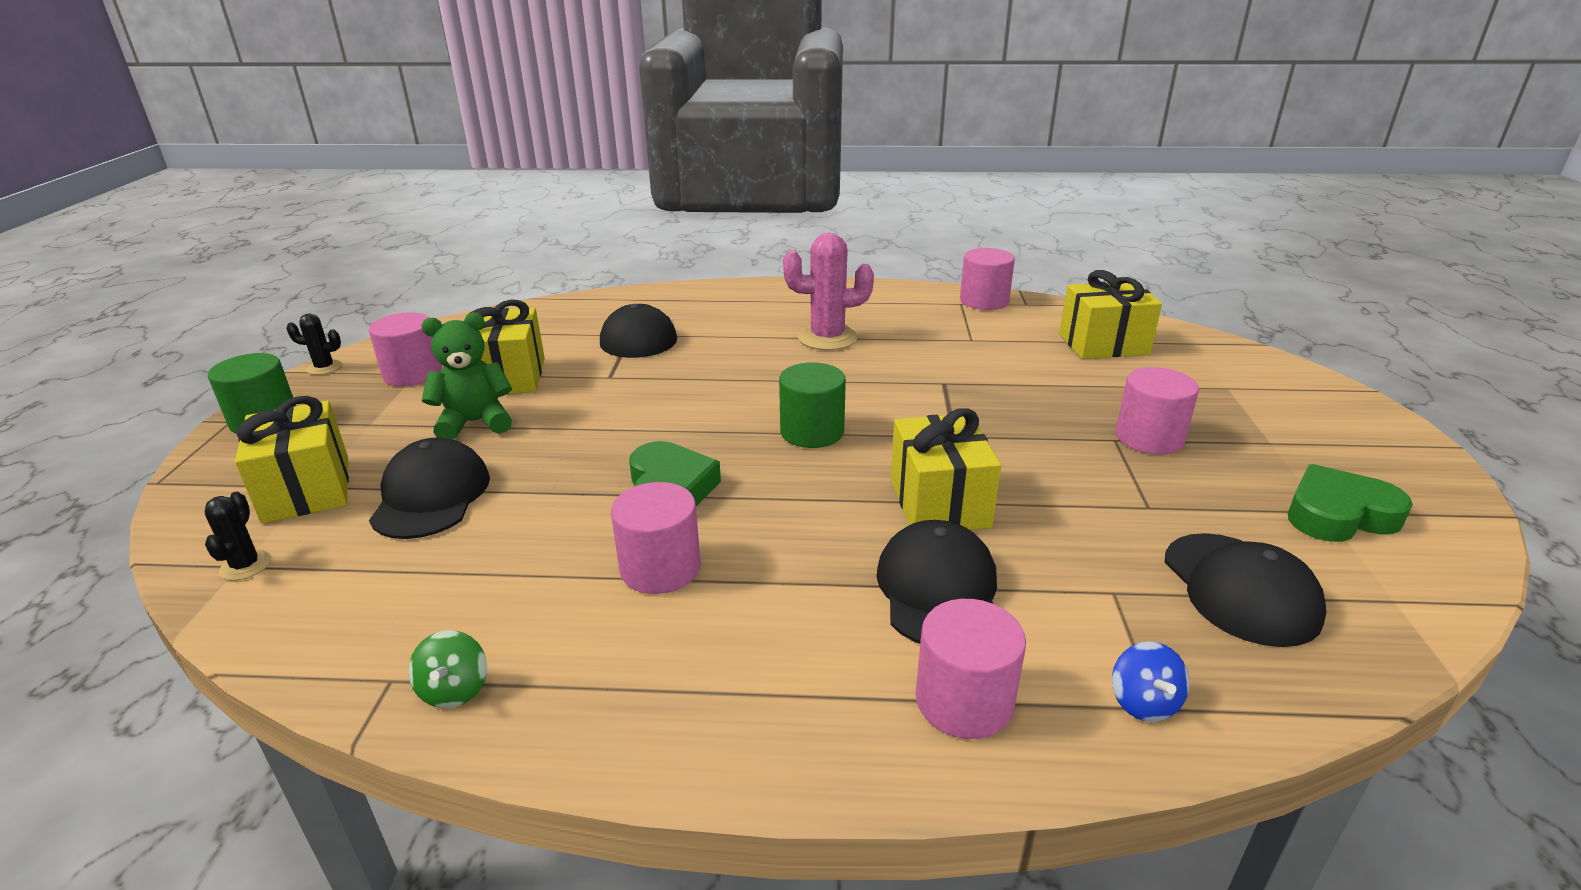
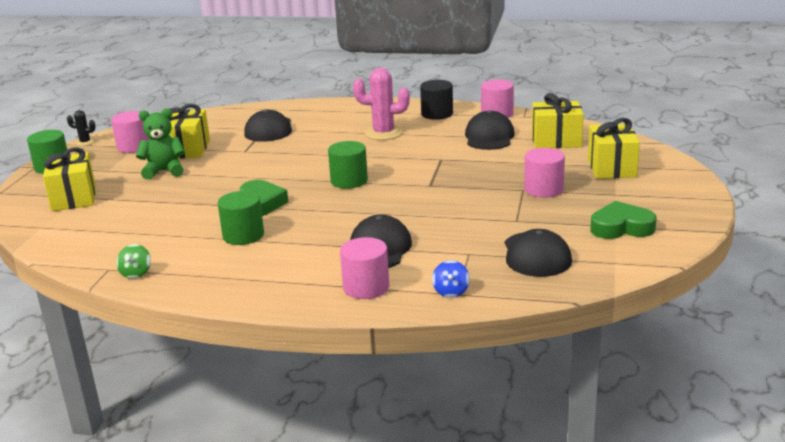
camera: 10 degrees right, 5 degrees down
(246, 566) = (44, 227): black cactus -> none
(431, 496) = (136, 203): black cap -> black cap (489, 137)
(660, 568) = (243, 235): pink cylinder -> green cylinder
(893, 303) = (437, 114): none -> black cylinder
(939, 503) = (401, 215): yellow gift -> yellow gift (611, 168)

